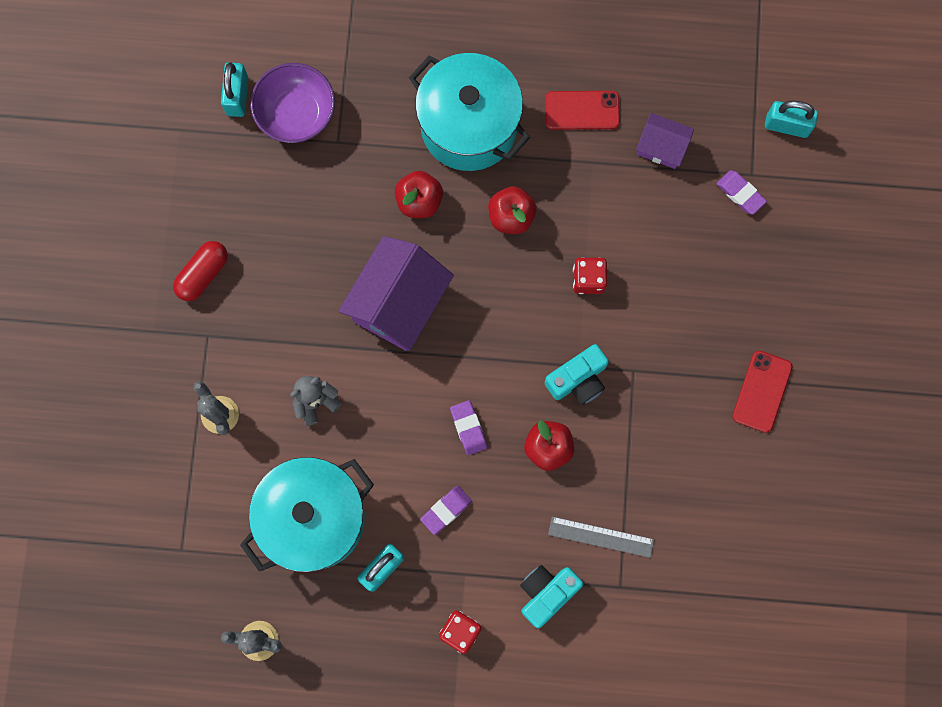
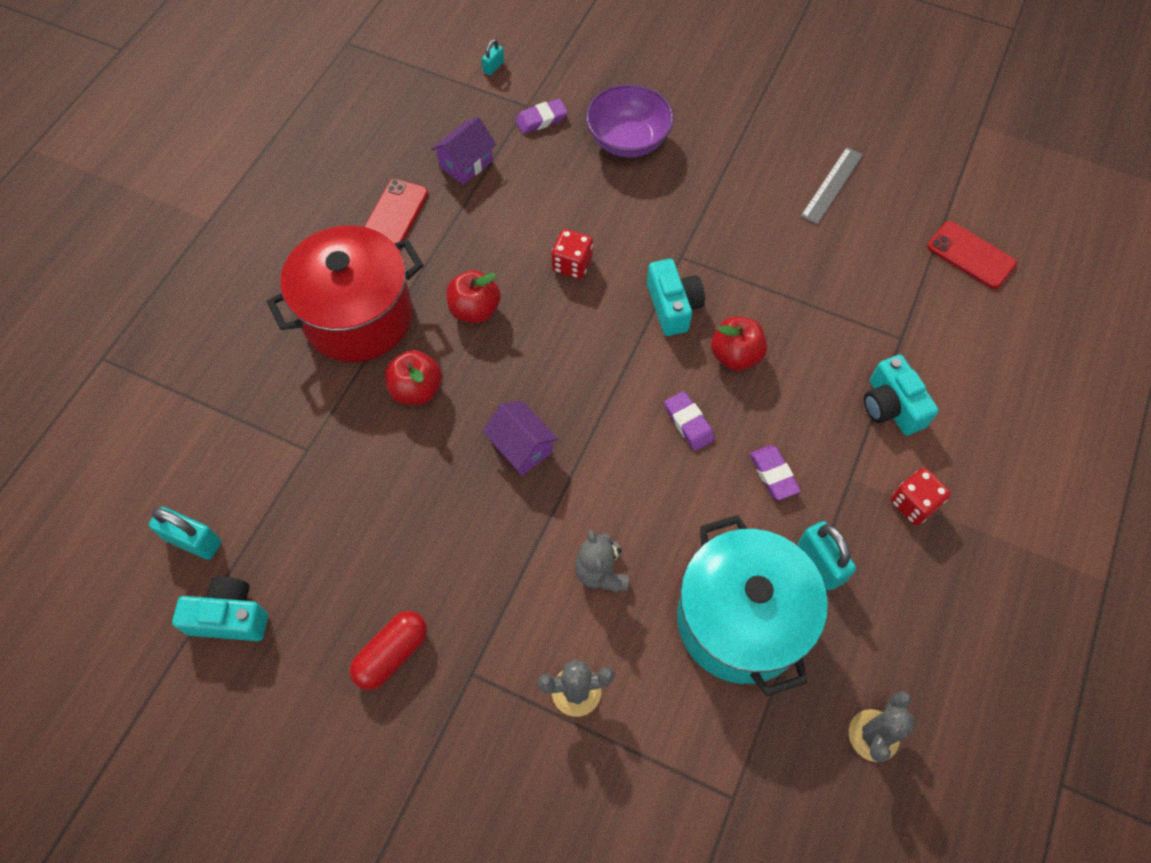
camera: 70 degrees left, 15 degrees down
(191, 150) = (230, 617): none -> turquoise camera
(203, 274) = (392, 654): red capsule -> red capsule turned 75 degrees clockwise
(296, 114) = (251, 482): purple bowl -> purple bowl (628, 140)
(398, 303) = (521, 447): purple house -> purple house, size x0.54
(468, 428) = (688, 423): purple eraser -> purple eraser turned 60 degrees clockwise
(469, 126) = (358, 316): turquoise pot -> red pot
(601, 537) = (844, 338): grey ruler -> grey ruler (832, 185)
(762, 391) = (739, 163): red phone -> red phone (971, 255)
(786, 126) = (493, 67): turquoise padlock -> turquoise padlock, size x0.55

